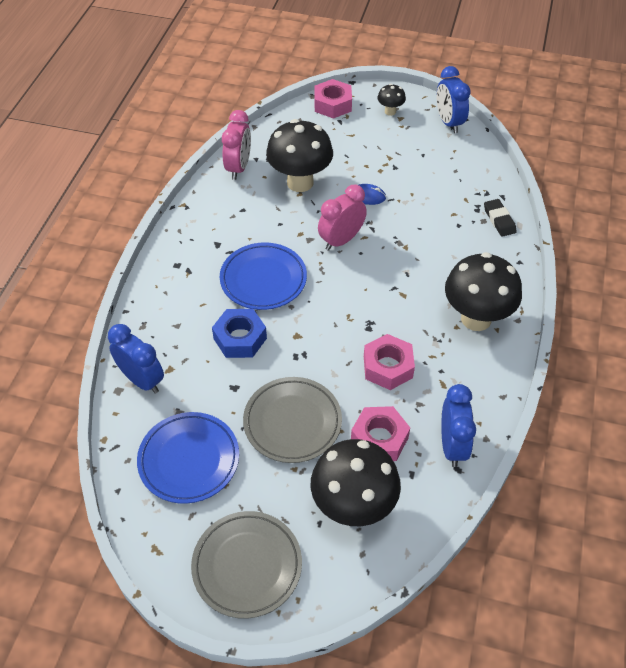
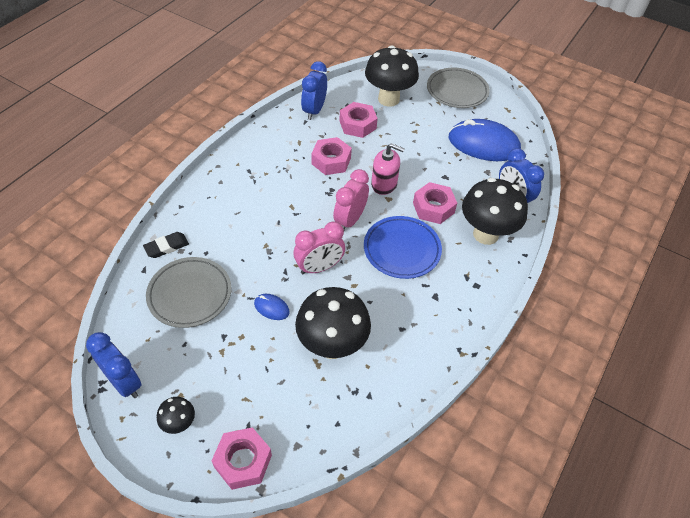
camera: 165 degrees left, 0 degrees up
(189, 460) = (483, 144): blue plate -> blue mouse
(238, 167) = (392, 387): pink clock -> pink clock (350, 220)
(240, 338) = (433, 208): blue nut -> pink nut
(292, 422) = (410, 147): grey plate -> grey plate (190, 294)
(309, 353) = (384, 184): none -> pink soap dispenser
(448, 122) = (124, 382): blue clock -> blue clock turned 45 degrees counterclockwise
(476, 319) = (247, 174): black mushroom -> black mushroom (485, 234)
(499, 220) = (167, 247): black eraser -> black eraser turned 60 degrees clockwise

